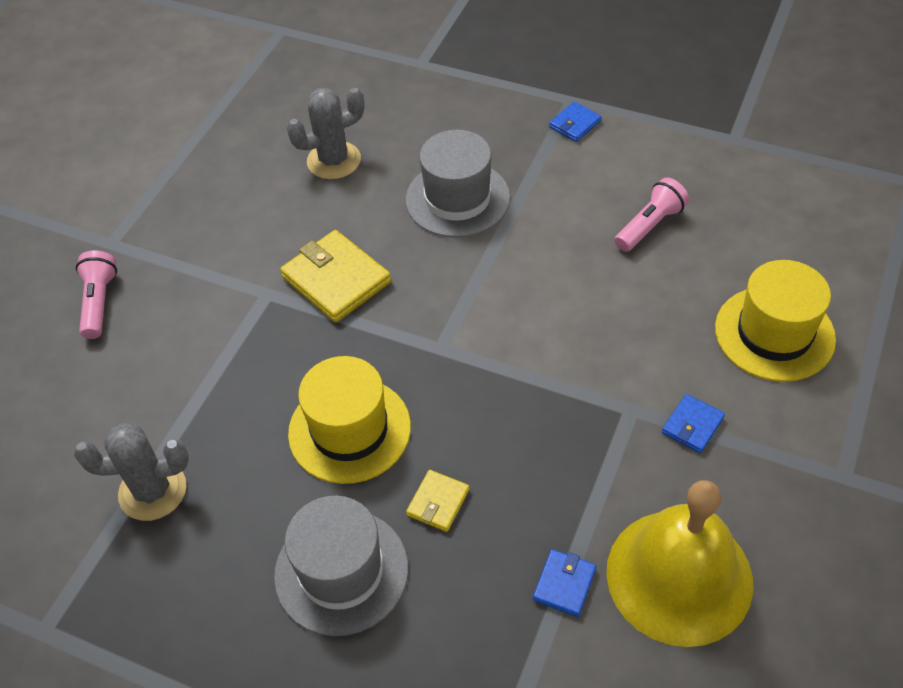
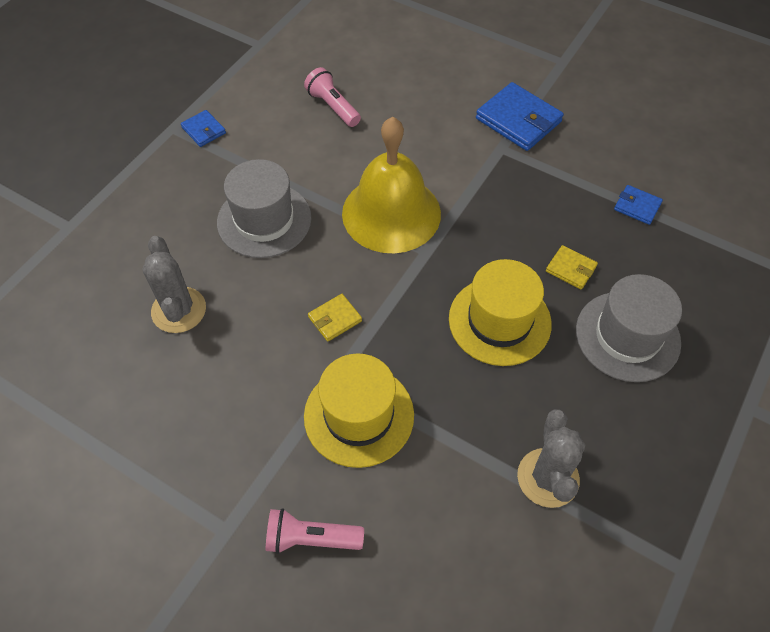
camera: 85 degrees left, 5 degrees up
(336, 280) = (335, 319): yellow wallet -> yellow wallet, size x0.53
(679, 576) = (631, 149): yellow bell -> yellow bell (391, 213)
(692, 425) = (518, 120): blue wallet -> blue wallet, size x1.89
(774, 333) = (449, 65): yellow hat -> yellow hat (359, 415)

